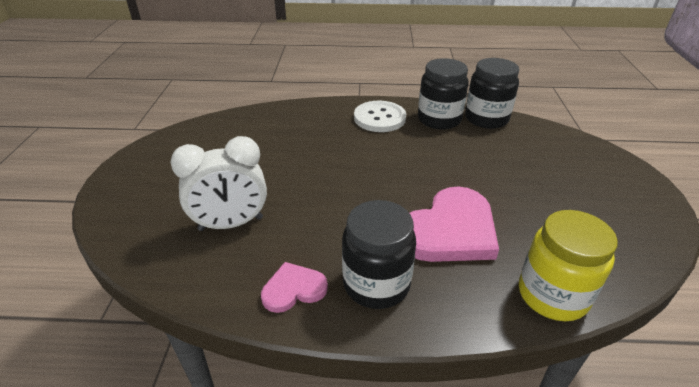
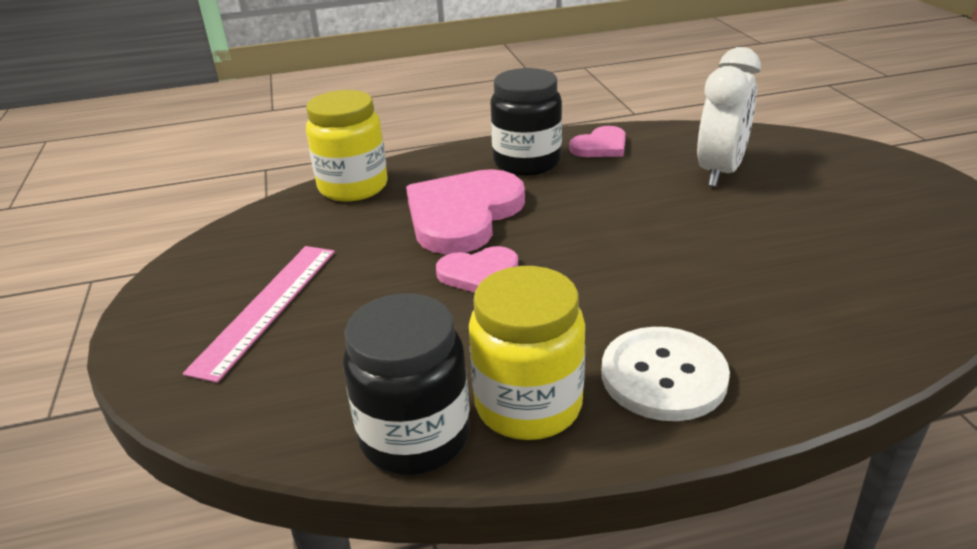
camera: 165 degrees right, 5 degrees down
(231, 224) = (720, 172): white clock -> white clock turned 150 degrees clockwise
(439, 119) = (528, 405): black jar -> yellow jar
(447, 180) = (478, 273): none -> pink heart
(579, 186) = (266, 307): none -> pink ruler

